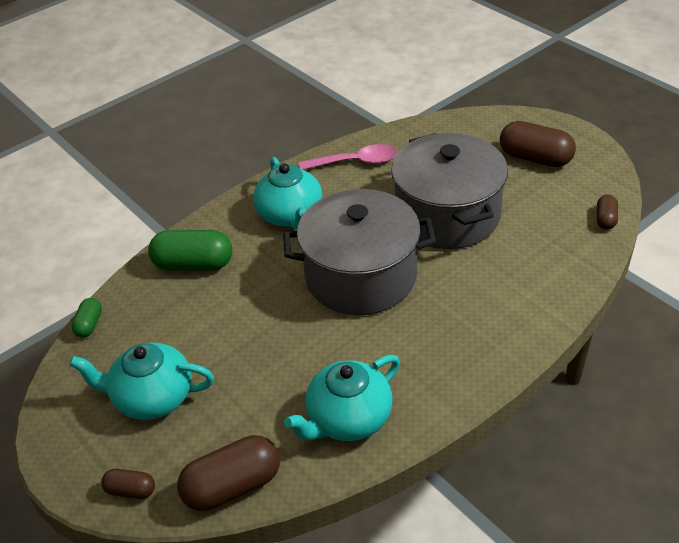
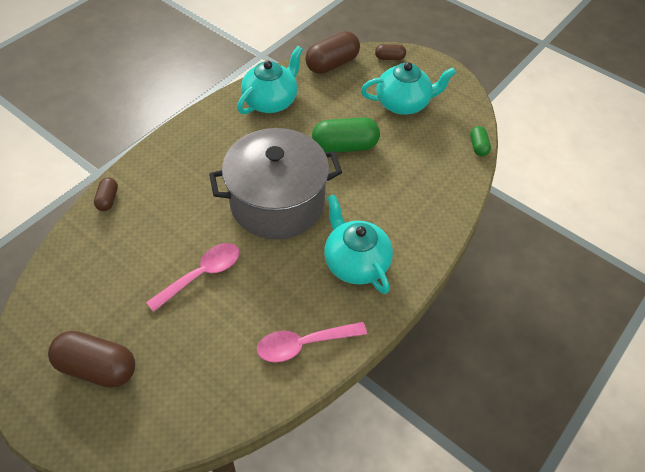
camera: 165 degrees right, 10 degrees up
(193, 264) = (424, 203): green capsule -> green capsule (345, 146)
(447, 215) = (201, 275): grey pot -> pink spoon
(605, 219) = (47, 281): brown capsule -> brown capsule (108, 199)

